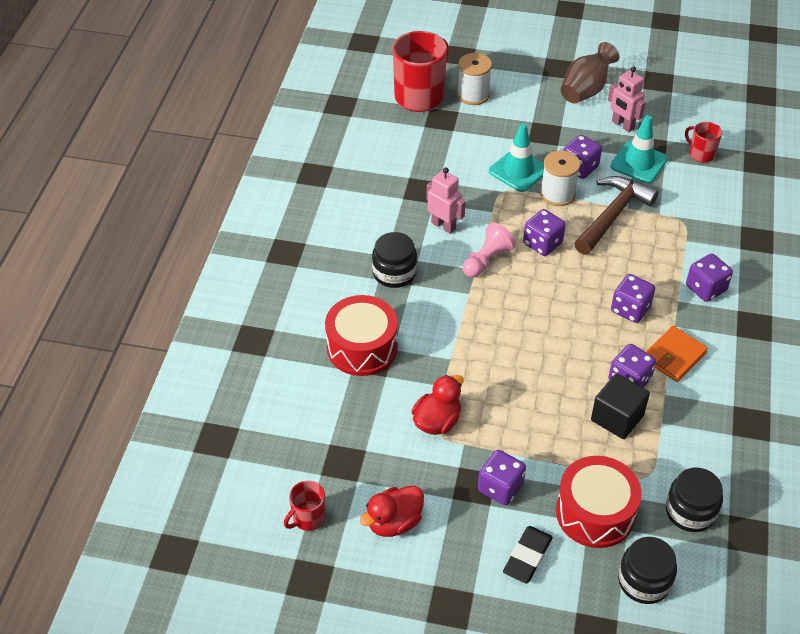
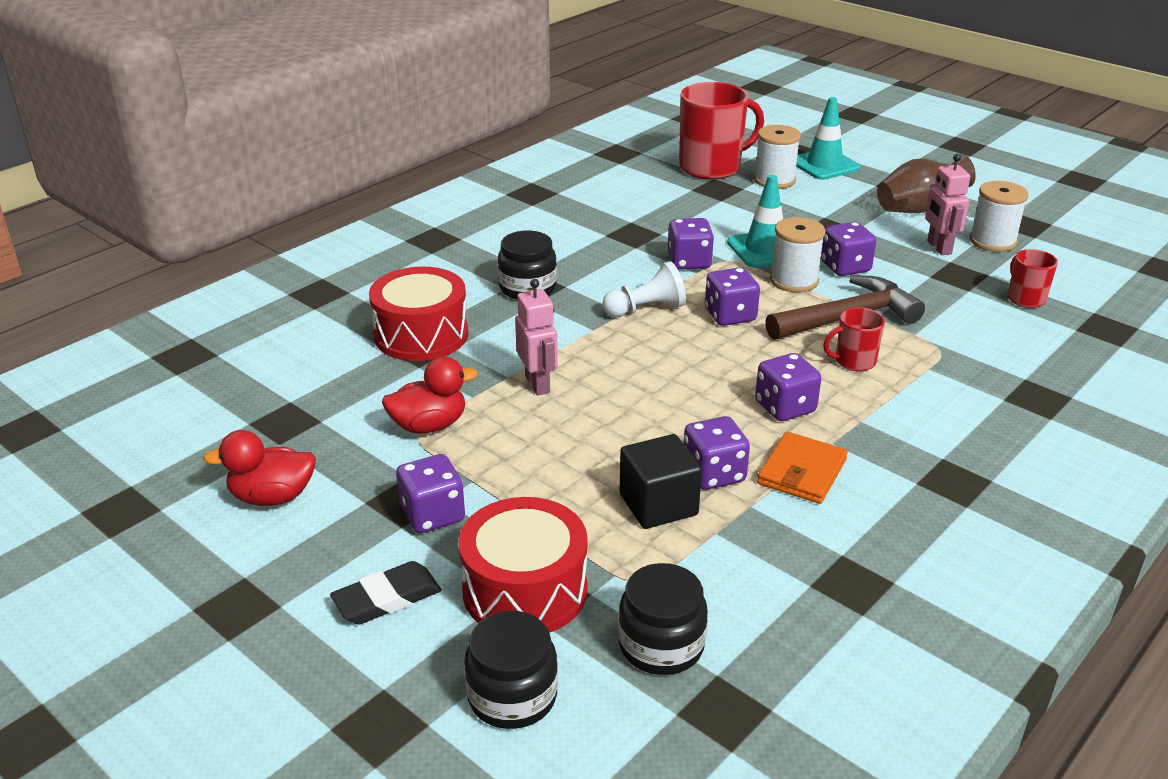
camera: 30 degrees right, 15 degrees down
(308, 518) = (188, 455): red mug -> red mug (854, 361)
(443, 226) = (626, 268): pink robot -> pink robot (538, 384)
(487, 260) = (646, 309): pink pawn -> white pawn
(638, 163) = (929, 283): turquoise traffic cone -> turquoise traffic cone (824, 165)
(650, 106) = (992, 241): none -> white spool
(674, 356) = (802, 472): orange wallet -> orange wallet turned 45 degrees counterclockwise
(705, 288) = (913, 421): purple dice -> purple dice (689, 262)

